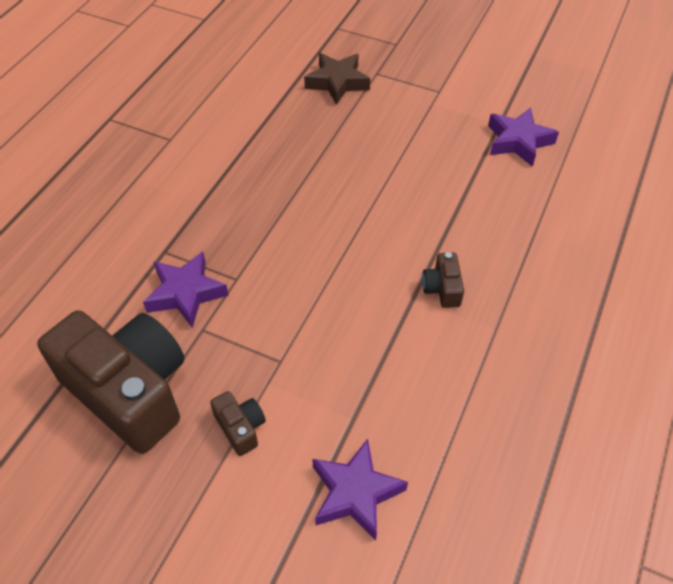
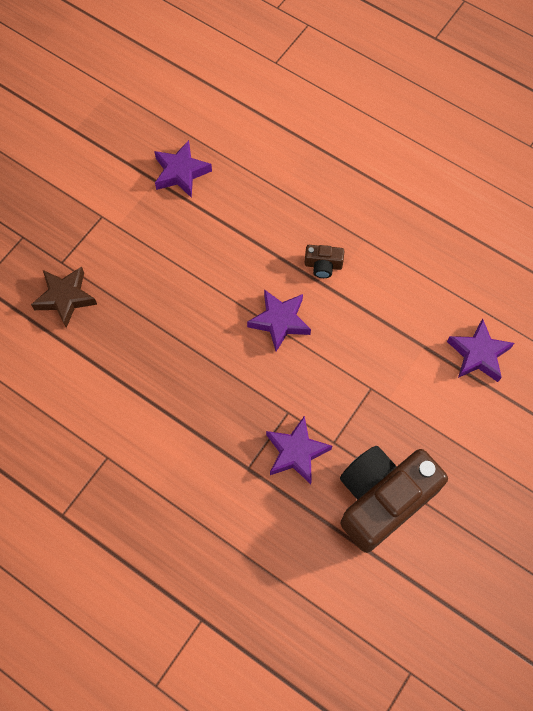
camera: 80 degrees left, 15 degrees up
(240, 427) = (422, 421): brown camera -> none
(352, 255) = (280, 321): none -> purple star

